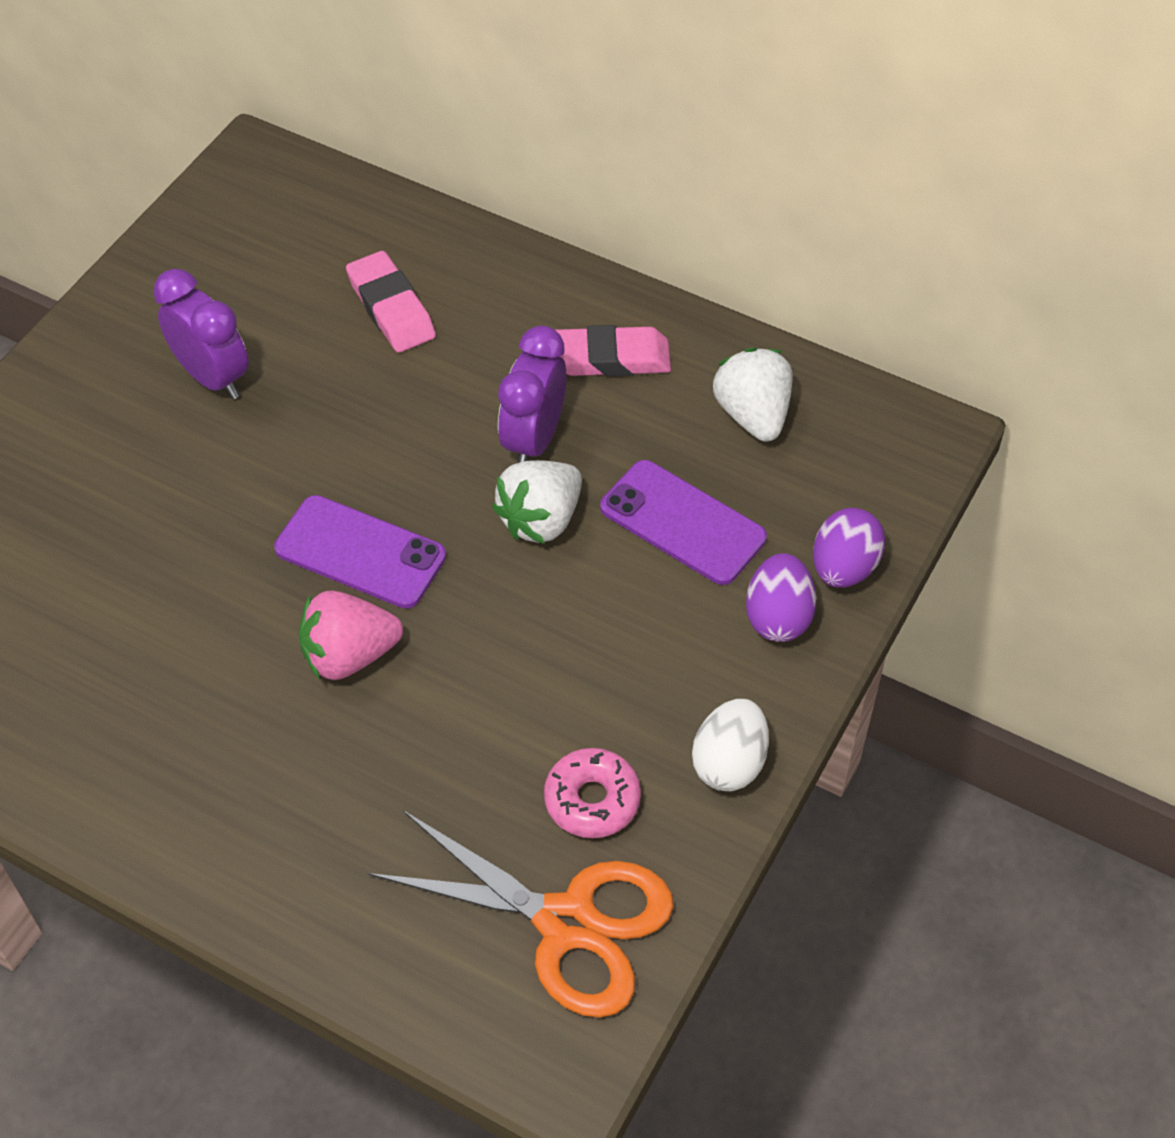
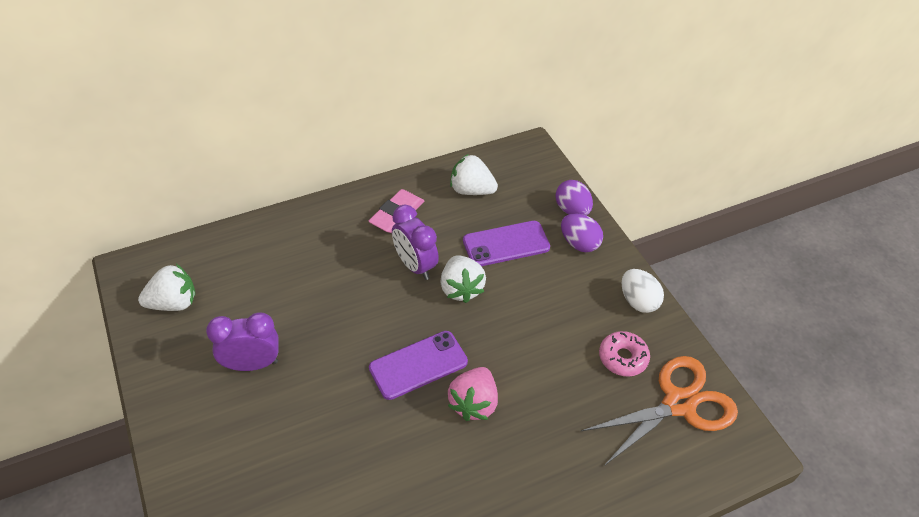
camera: 55 degrees left, 5 degrees down
(238, 236) = (174, 303): none -> white strawberry
(391, 308) = (286, 271): pink eraser -> none

